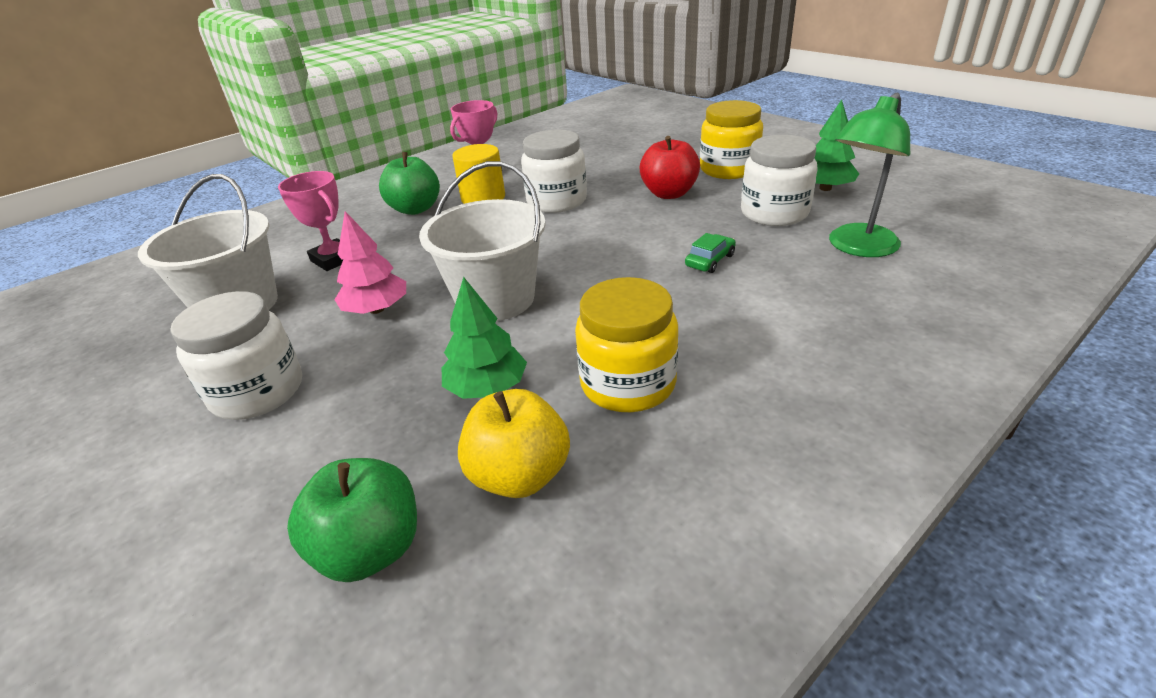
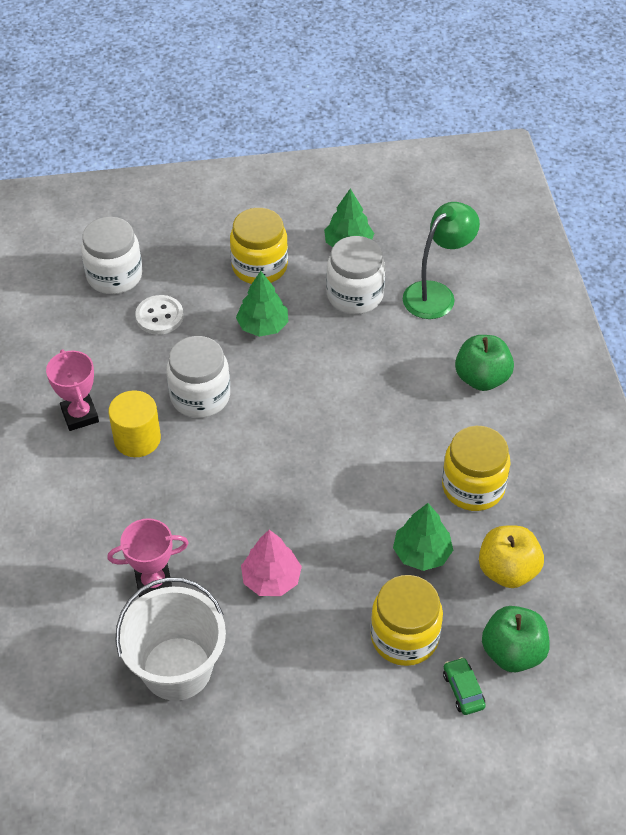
camera: 60 degrees left, 15 degrees up
(257, 392) = (322, 677): white jar -> white jar (114, 276)
(346, 428) = (404, 637): none -> yellow jar
(415, 209) = (107, 494): green apple -> green apple (482, 378)
(495, 299) = (322, 505): white bucket -> none
(615, 160) = (159, 316): none -> white button
(669, 193) = (263, 326): red apple -> green tree
(710, 260) = (382, 370): green car -> green car (463, 690)
(857, 247) = (436, 294): green lamp -> green lamp turned 120 degrees counterclockwise

